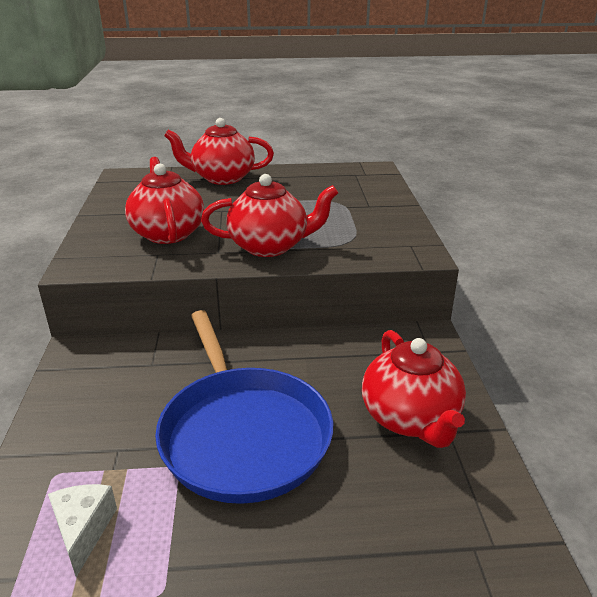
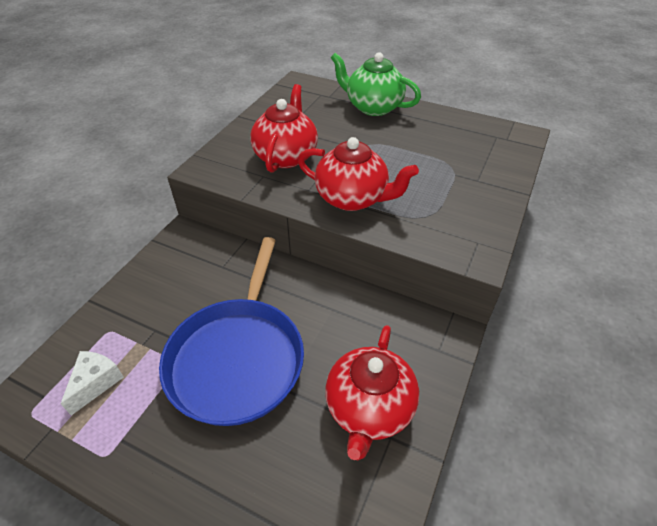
camera: 30 degrees right, 15 degrees up
(222, 178) = (373, 107): red teapot -> green teapot

